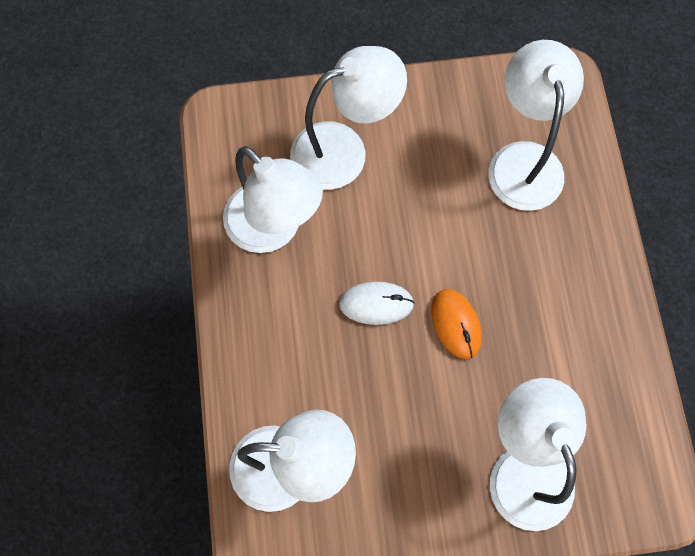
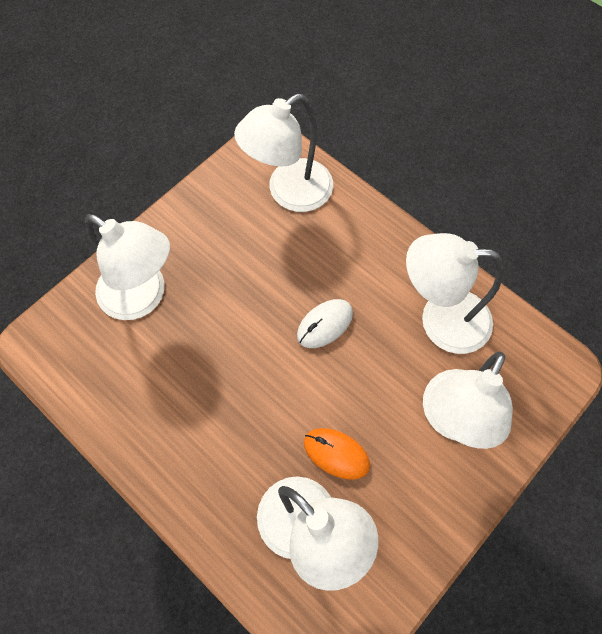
camera: 140 degrees right, 5 degrees down
(456, 324) = (258, 353): orange mouse -> orange mouse (336, 454)

